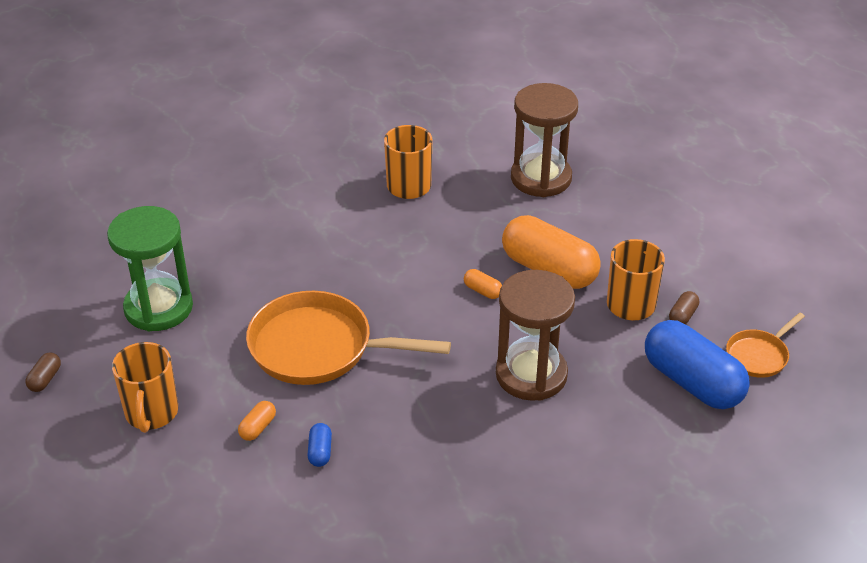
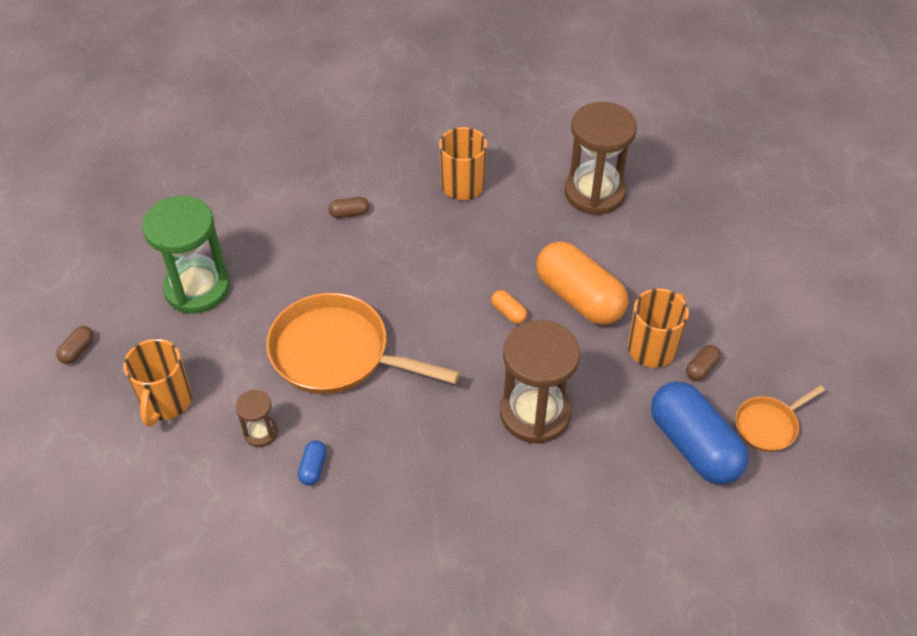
camera: 10 degrees right, 10 degrees up
(258, 427) = (261, 432): orange capsule -> brown hourglass
(300, 223) = (349, 213): none -> brown capsule

